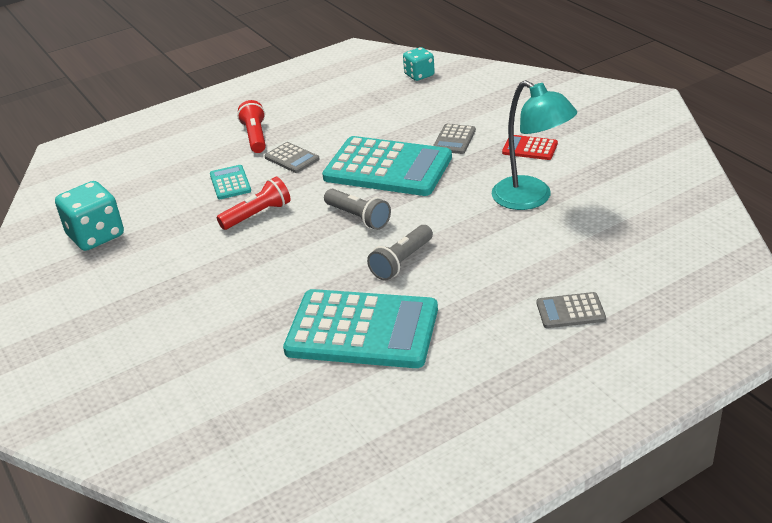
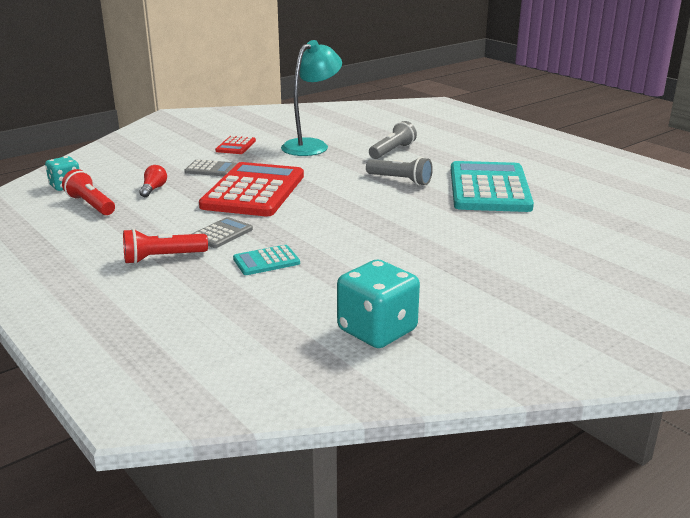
camera: 100 degrees left, 10 degrees down
(257, 214) = (331, 240): red flashlight -> red flashlight (91, 205)
(358, 217) = (337, 198): grey flashlight -> grey flashlight (392, 151)
(388, 168) = (253, 191): turquoise calculator -> red calculator
(404, 116) = (153, 189): none -> red light bulb
(570, 311) = (444, 137): grey calculator -> none

